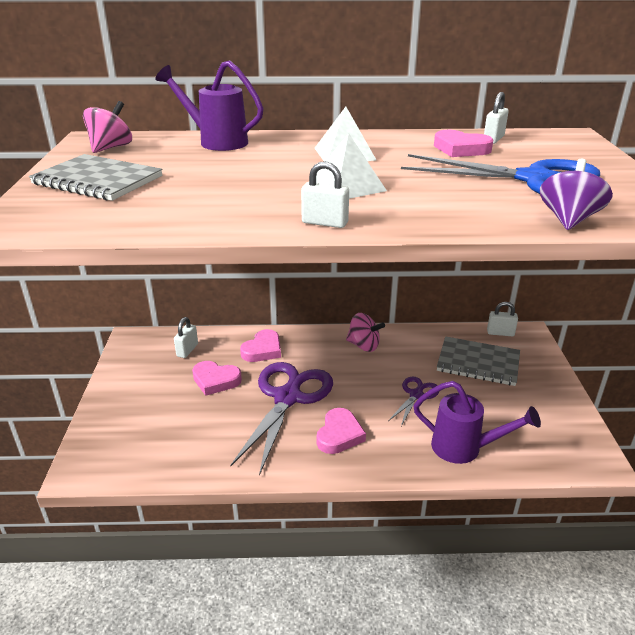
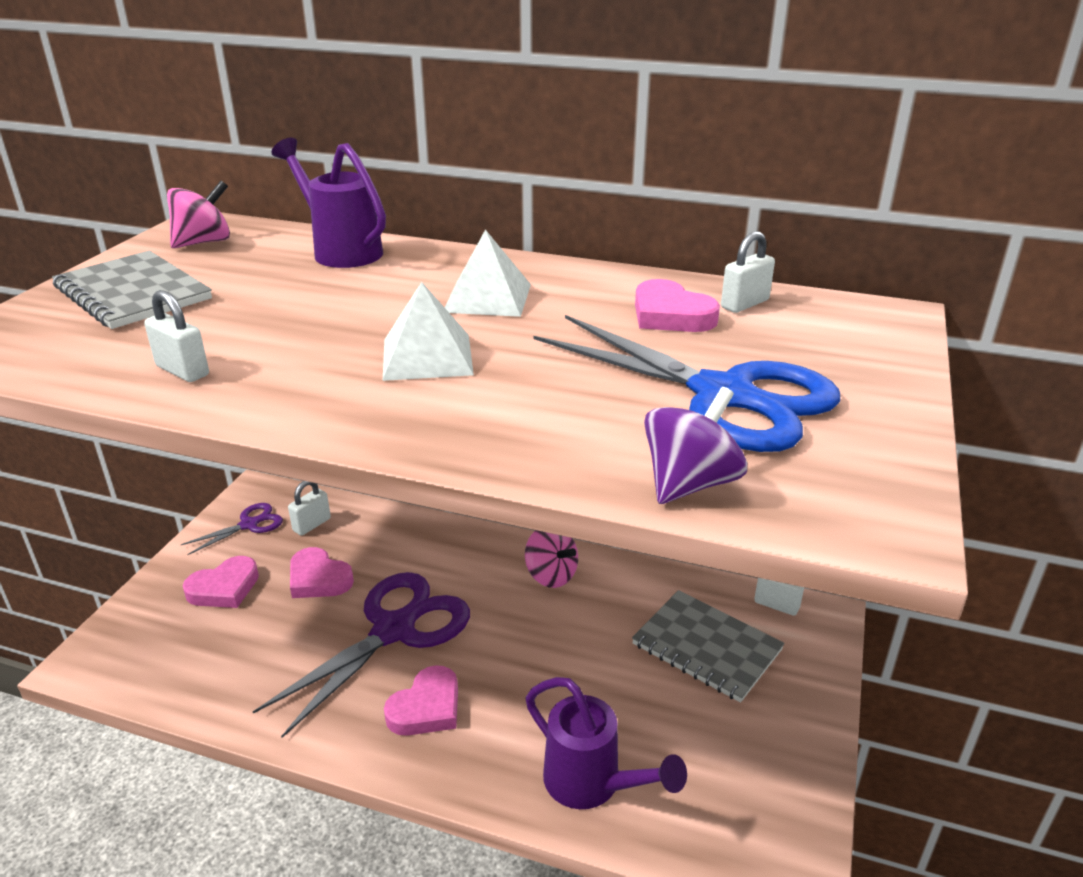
camera: 20 degrees right, 0 degrees up
(263, 350) = (407, 547): pink heart -> pink heart (224, 588)
(325, 223) = (326, 416): white padlock -> white padlock (182, 371)
(416, 394) = (576, 675): purple scissors -> purple scissors (249, 524)

